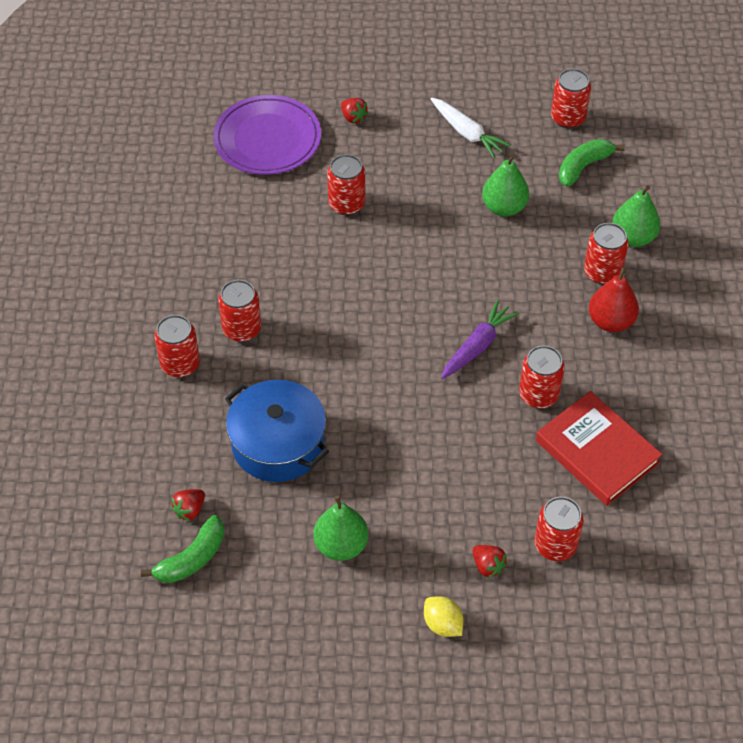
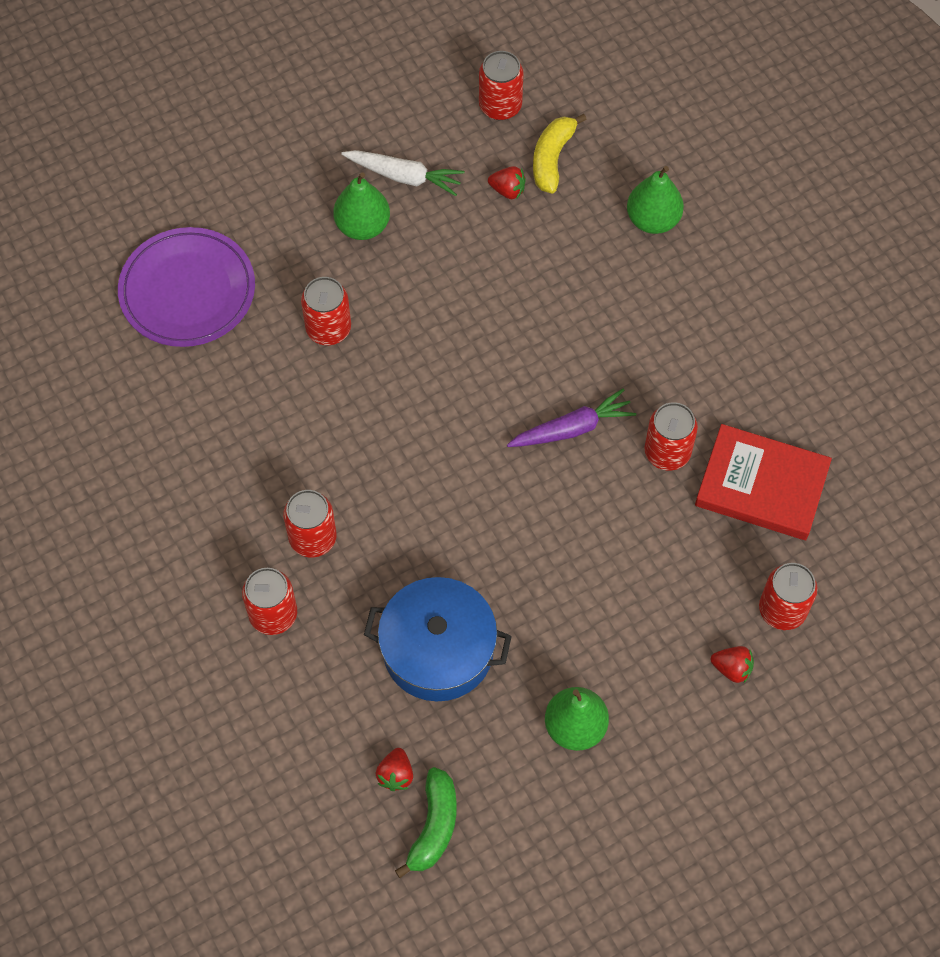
camera: 30 degrees left, 10 degrees up
(353, 118) = (267, 217): red strawberry -> red strawberry (508, 190)
(442, 624) = (727, 755): yellow lemon -> none
(477, 346) = (572, 428): purple carrot -> purple carrot turned 60 degrees clockwise
(504, 207) = (499, 249): green pear -> green pear (362, 226)
(583, 166) = (552, 158): green banana -> yellow banana
(602, 272) = (646, 277): red can -> none
(610, 321) = (688, 330): red pear -> none

